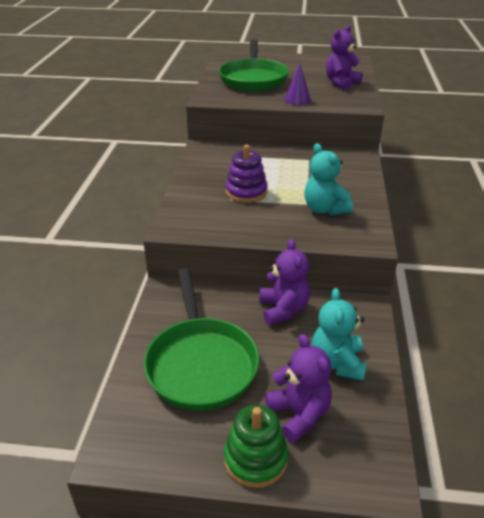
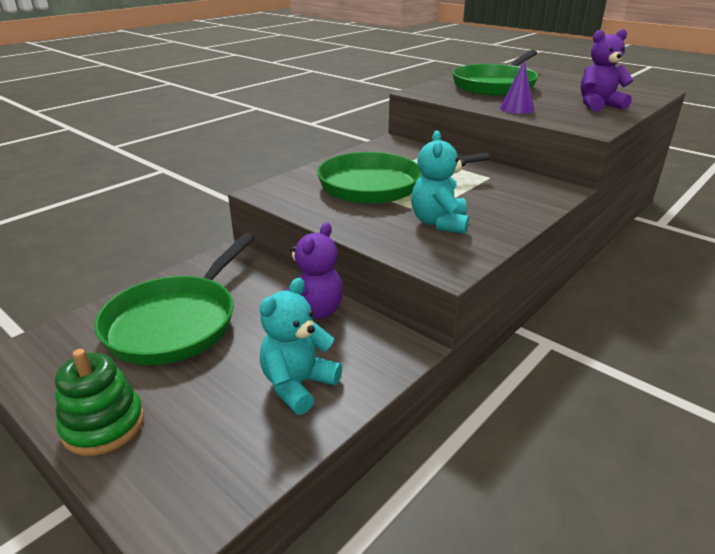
camera: 35 degrees right, 5 degrees down
(246, 192) = (378, 185): purple stacking toy -> green pan
(299, 414) = (194, 410): purple teddy bear -> none

